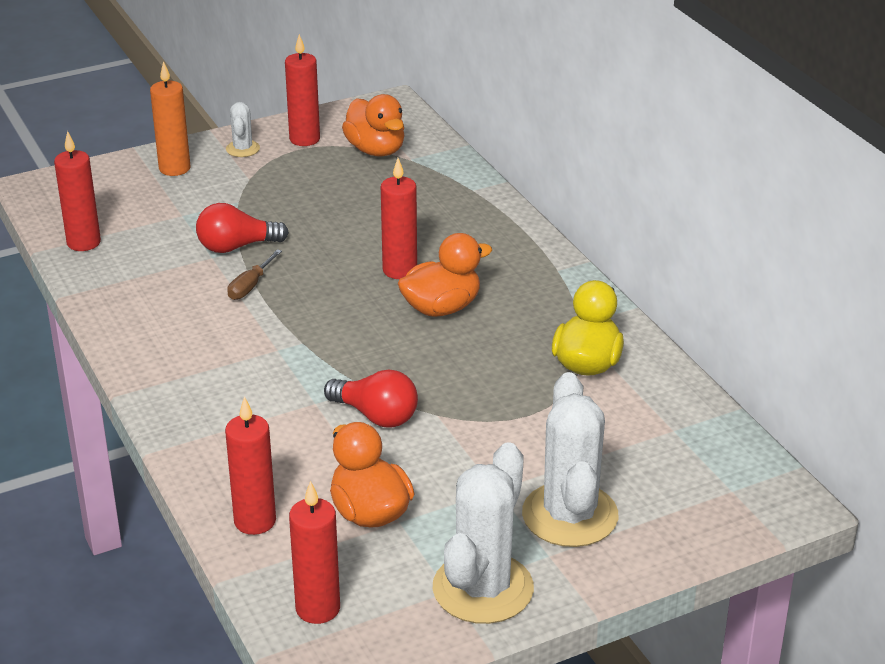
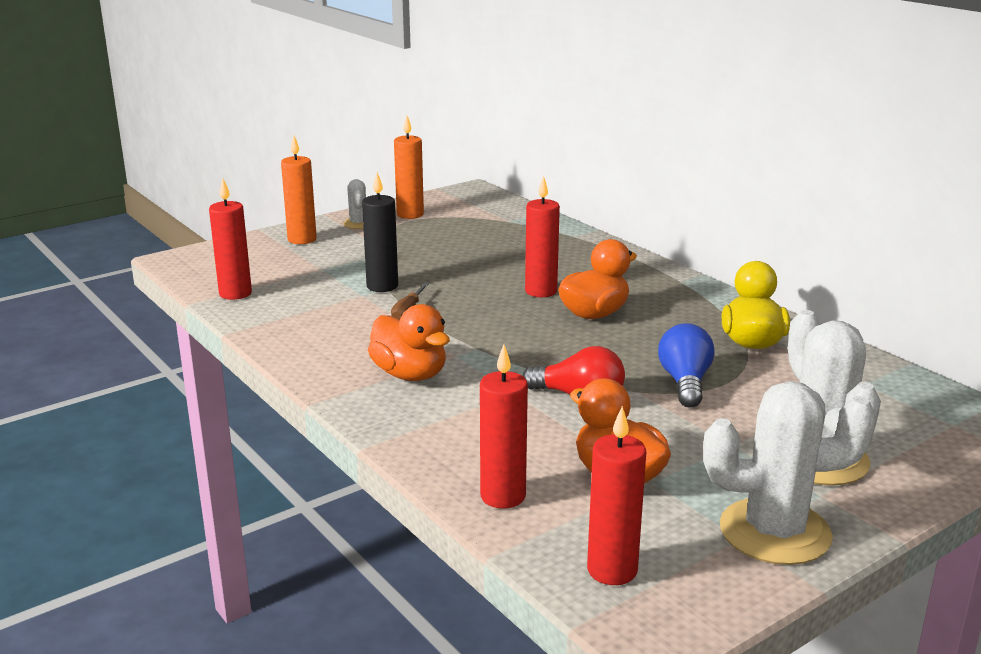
camera: 10 degrees left, 10 degrees down
(236, 247) = (382, 286): red light bulb -> black candle
(304, 139) = (410, 214): red candle -> orange candle
(376, 150) = (476, 217): orange duck -> orange duck (410, 374)
(483, 588) = (775, 532): white cactus -> white cactus turned 75 degrees clockwise
(490, 409) = (685, 382): none -> blue light bulb

